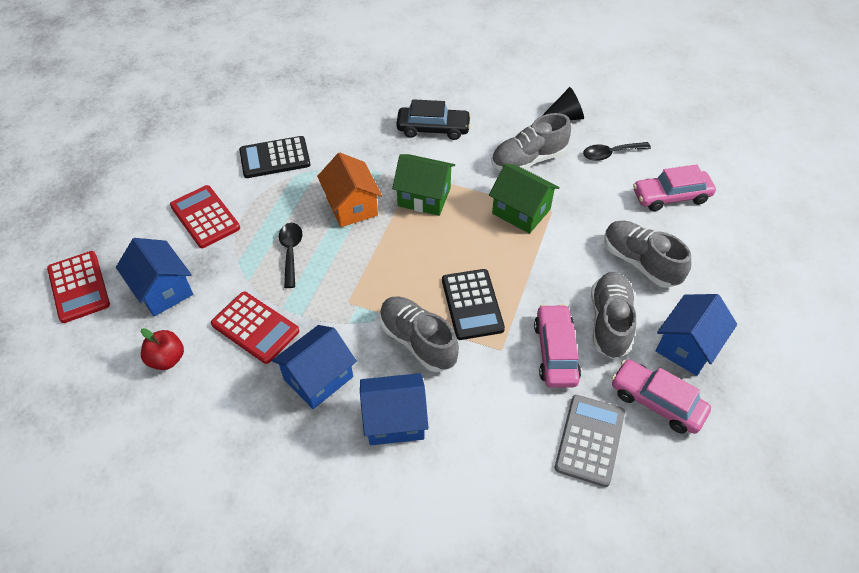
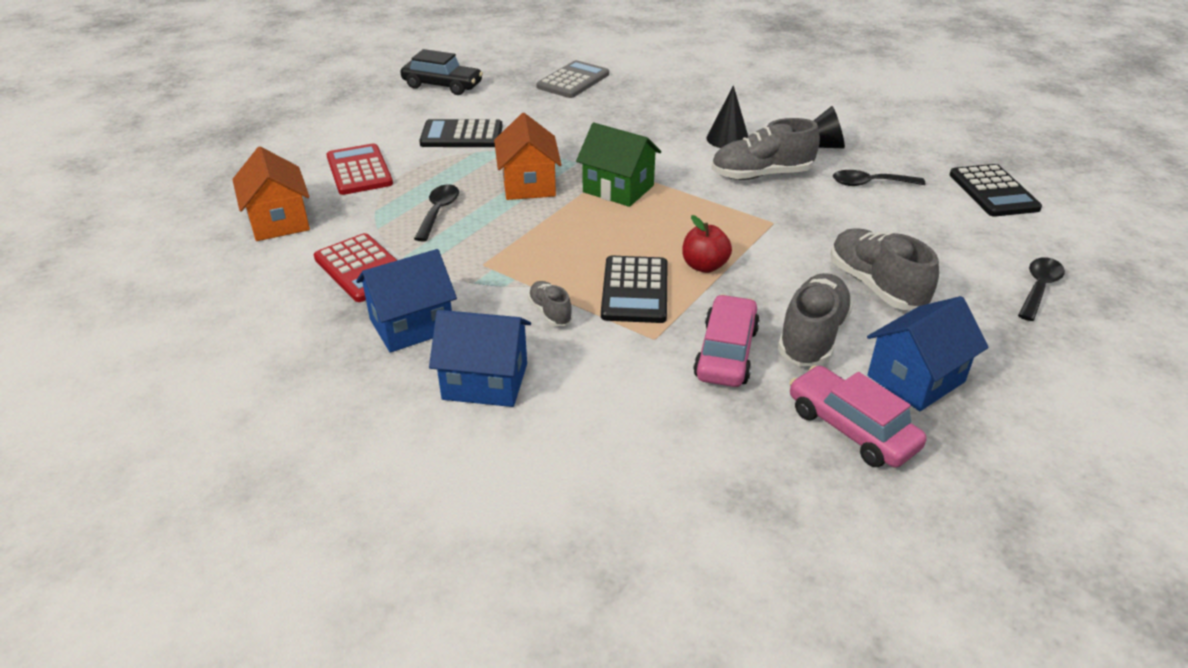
camera: 15 degrees right, 15 degrees down
(79, 287) = (192, 205): red calculator -> none
(163, 290) = (279, 221): blue house -> orange house
(167, 359) = (248, 279): red apple -> red apple (704, 266)
(417, 341) = (550, 312): grey shoe -> grey shoe, size x0.53
(433, 129) = (655, 135): black car -> black car (442, 86)
(491, 122) = (727, 139): none -> black cone
(521, 211) = (733, 217): green house -> none
(589, 440) = (739, 451): grey calculator -> grey calculator (573, 81)
(671, 196) = (939, 232): pink car -> none
(699, 145) = (993, 192): none -> black calculator
(749, 240) = (1038, 288): none -> black spoon

